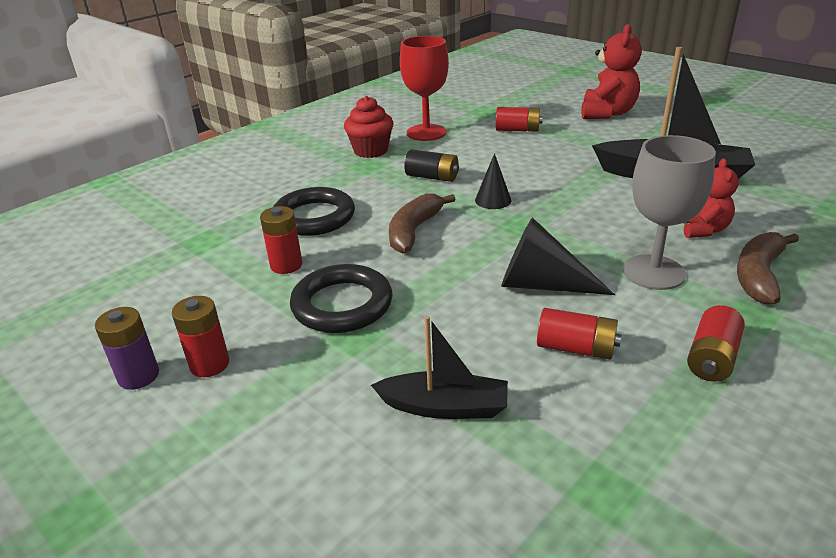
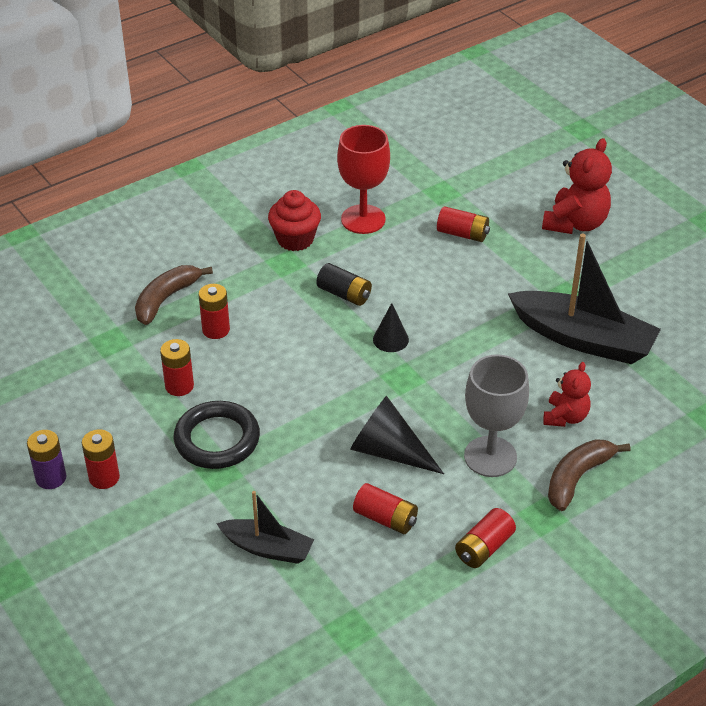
camera: 10 degrees right, 10 degrees up
(314, 217) = (216, 330): black ring -> red battery
(414, 231) = (302, 366): brown banana -> brown banana (166, 299)

